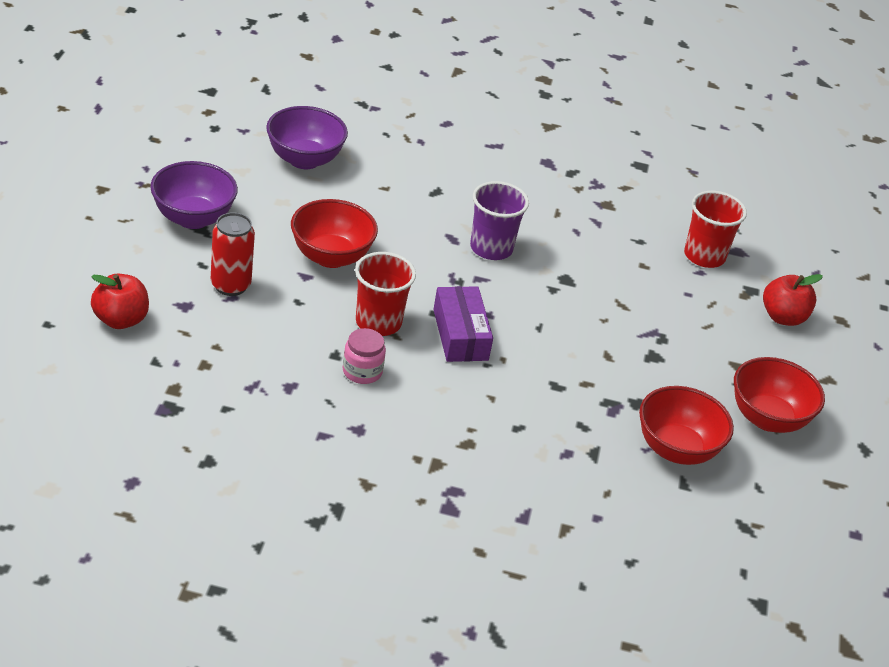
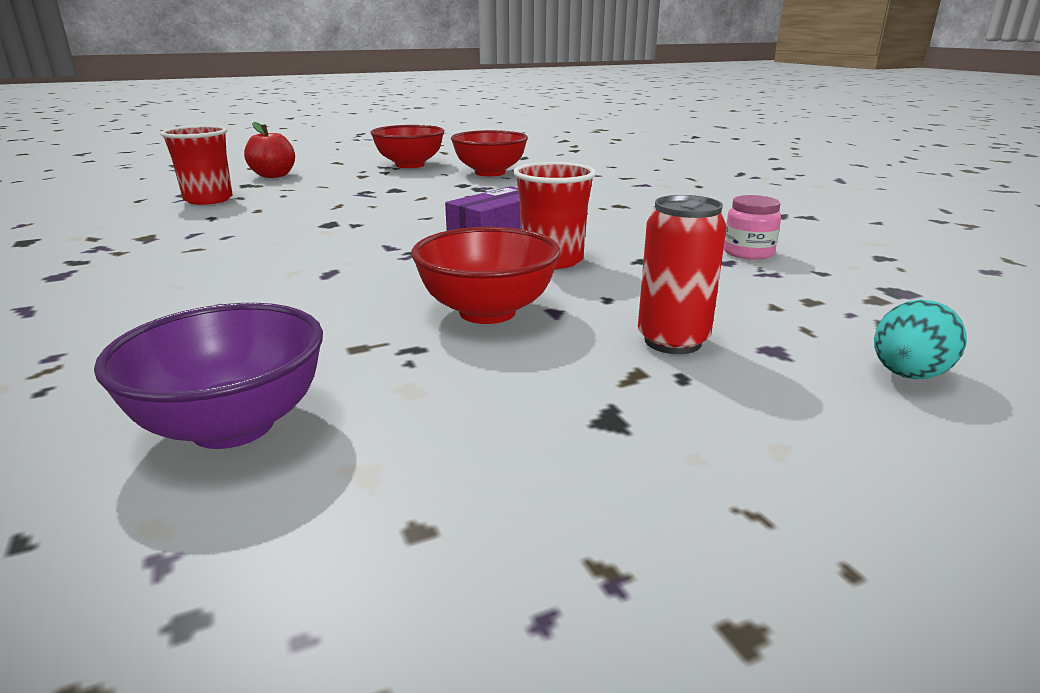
camera: 120 degrees left, 15 degrees down
(120, 320) = (907, 375): red apple -> turquoise egg
(193, 218) = (600, 442): purple bowl -> none
(362, 371) = (633, 246): pink jar -> pink jar (748, 252)
(491, 248) = (321, 255): purple cup -> none

